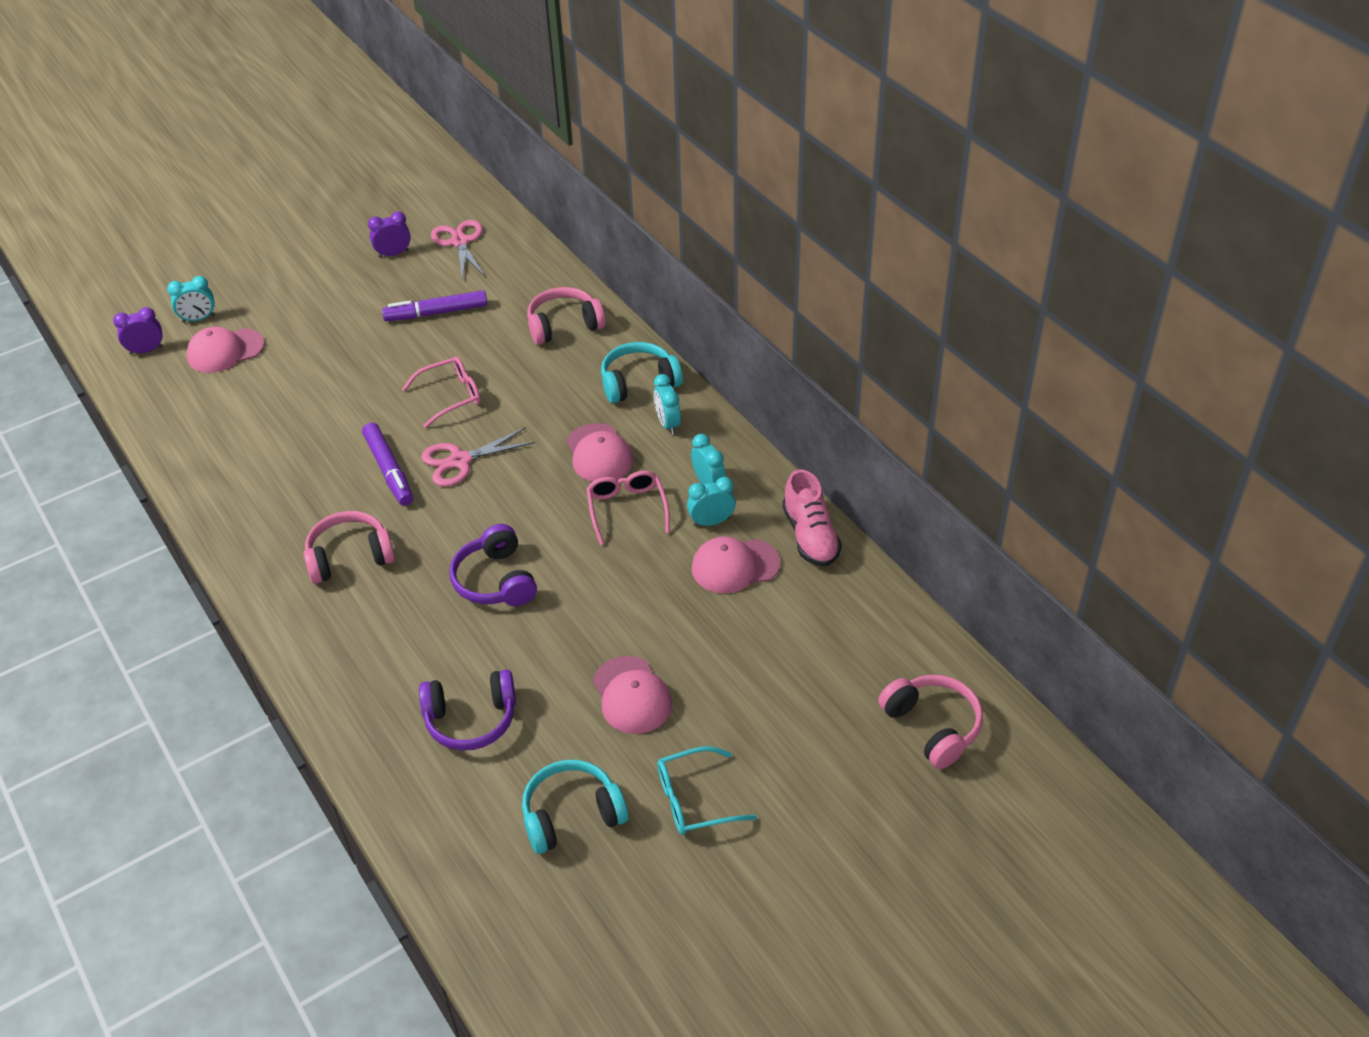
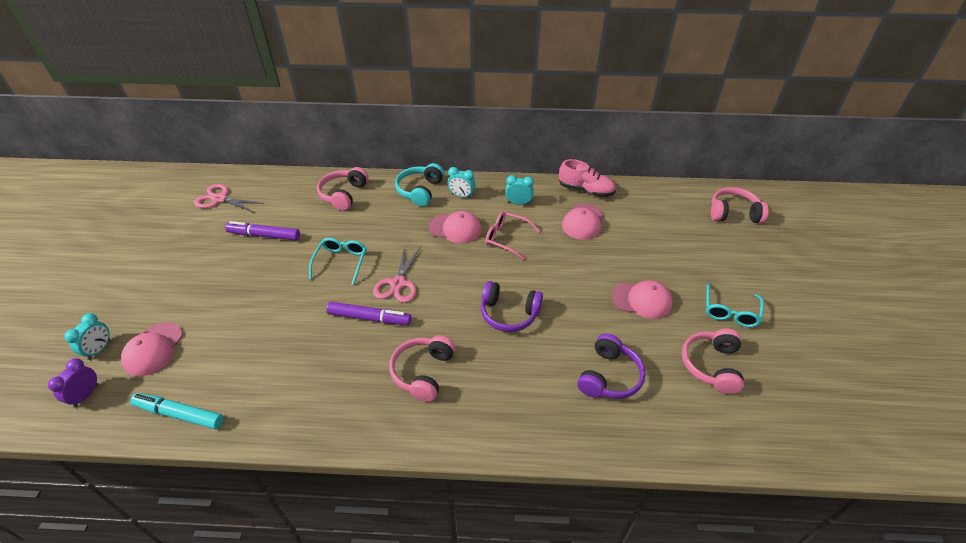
camera: 55 degrees left, 0 degrees up
(170, 421) = (179, 414): none -> turquoise marker
(393, 254) = (187, 229): purple clock -> none
(436, 313) = (264, 235): purple marker -> purple marker turned 75 degrees clockwise
(451, 396) = (341, 262): pink glasses -> turquoise glasses
(572, 815) = (711, 365): turquoise headphones -> pink headphones
(711, 522) = (545, 215): turquoise clock -> none

